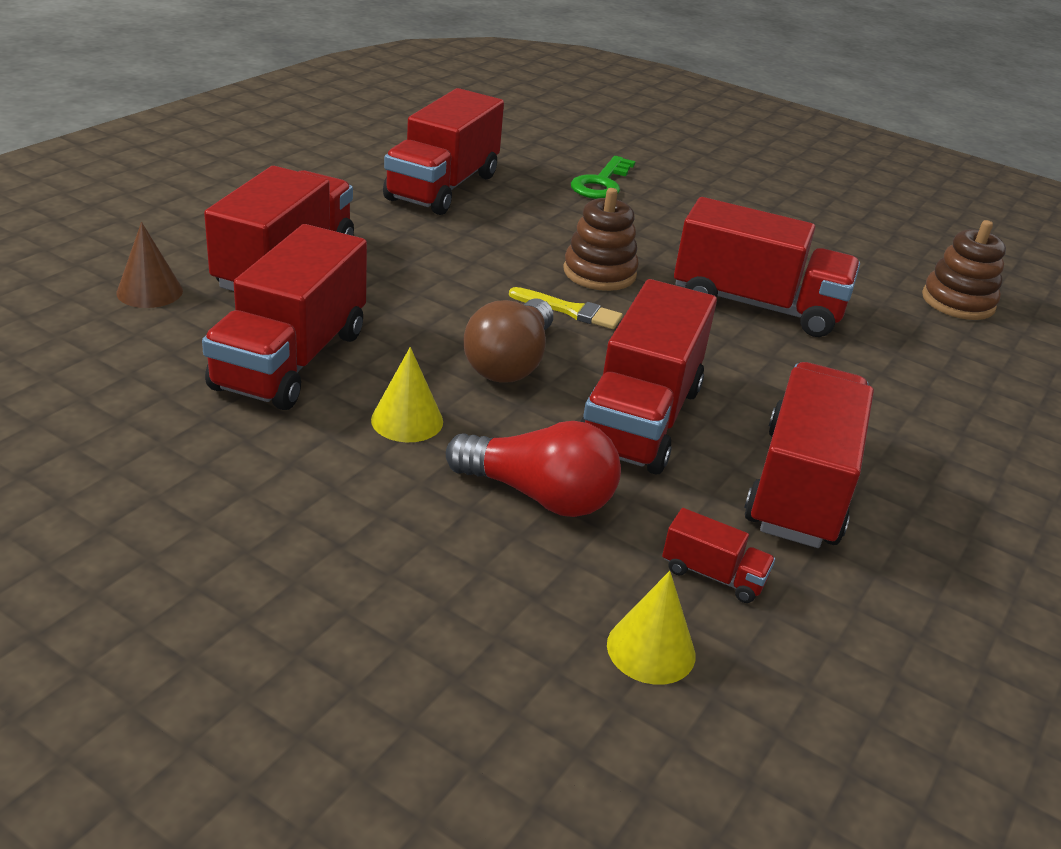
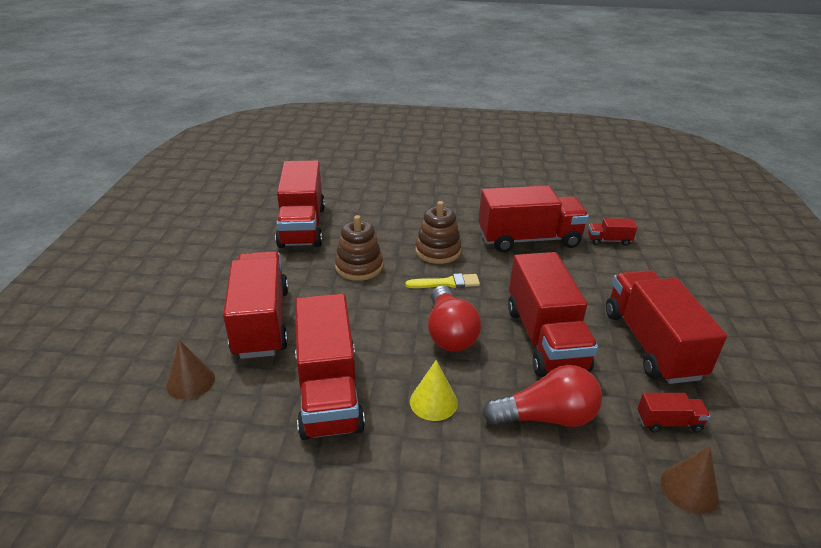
camera: 25 degrees left, 0 degrees up
(510, 363) = (449, 333): brown light bulb -> red light bulb
(601, 183) = (384, 191): green key -> none
(651, 649) = (689, 489): yellow cone -> brown cone
(891, 350) = (609, 240): none -> red truck
(958, 302) = (608, 199): brown stacking toy -> brown stacking toy (359, 267)

